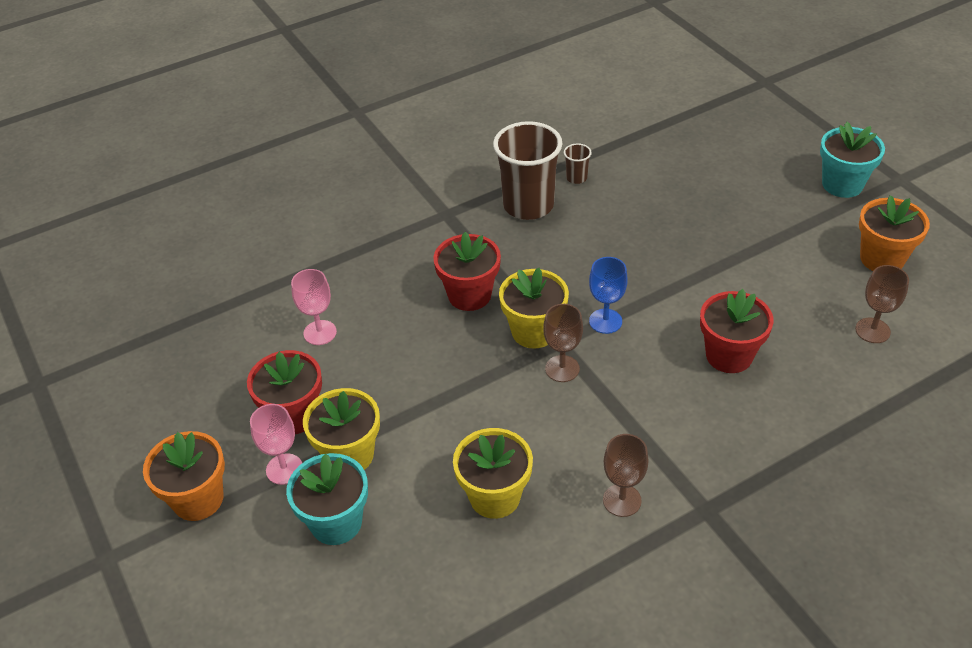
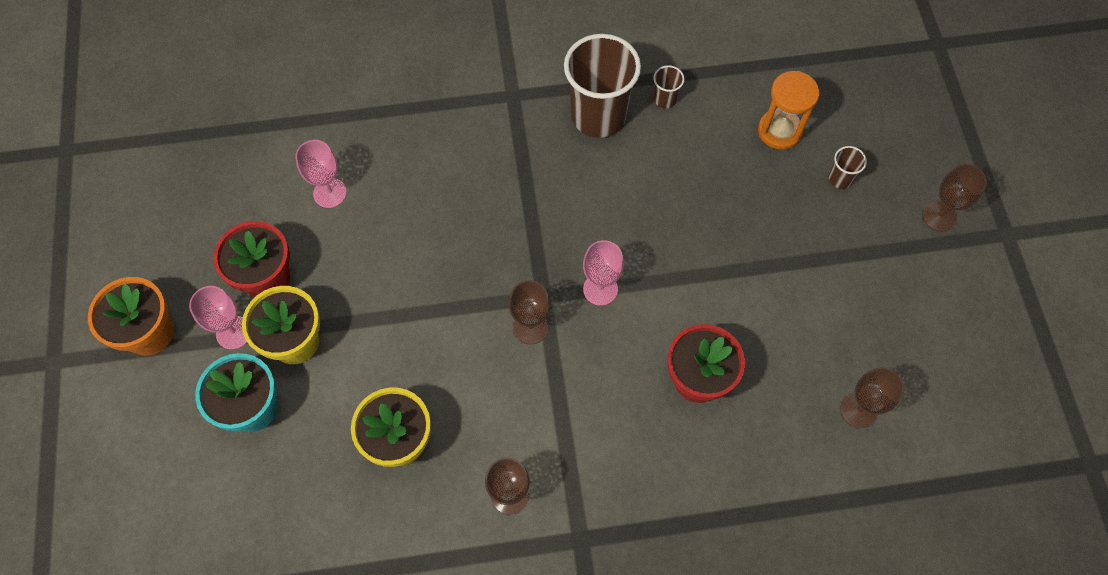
camera: 20 degrees right, 20 degrees up
(469, 295) = (487, 205): red flower pot -> none
(534, 331) = (526, 273): yellow flower pot -> none
(605, 321) = (600, 289): blue goblet -> pink goblet
(682, 170) = (779, 131): none -> orange hourglass
(750, 185) = (840, 178): none -> brown cup
(842, 184) = (939, 216): turquoise flower pot -> brown goblet
(882, 259) = (922, 327): orange flower pot -> none

